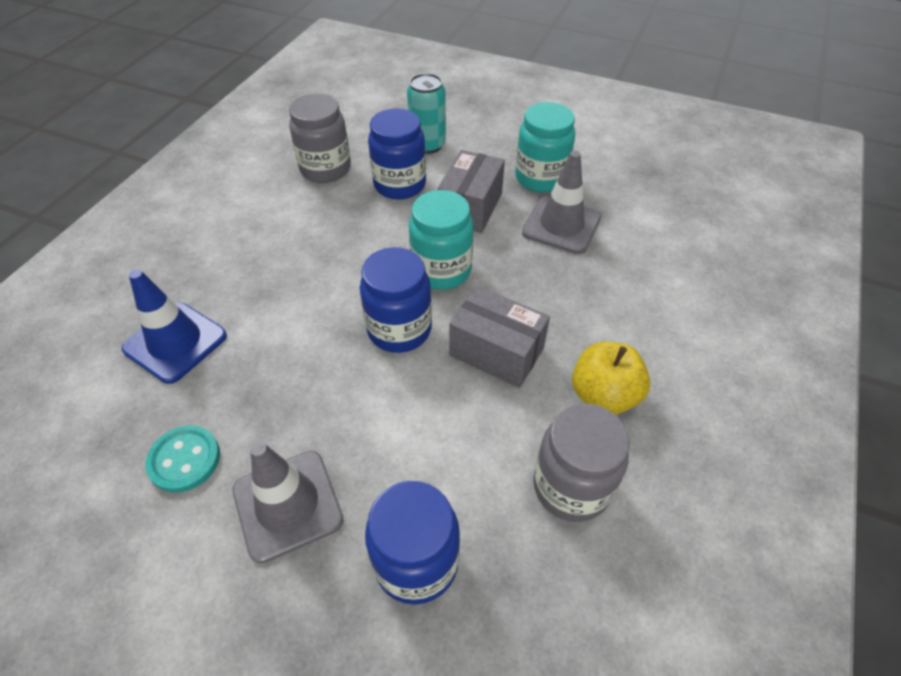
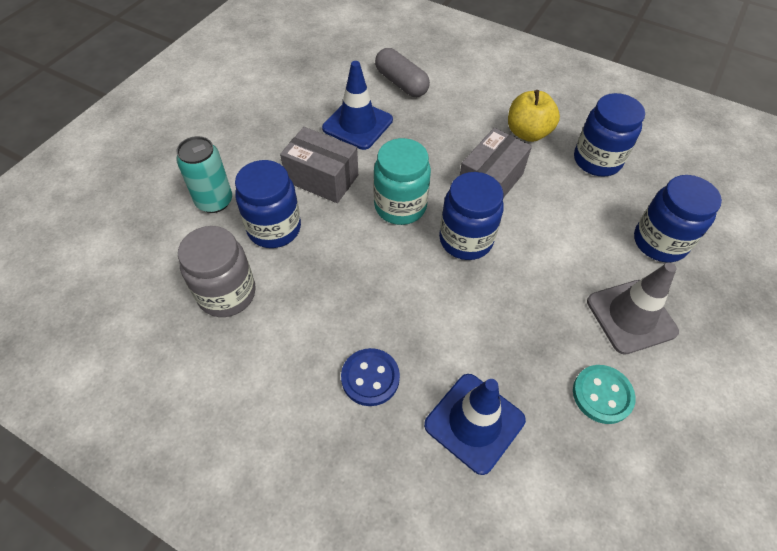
camera: 85 degrees left, 5 degrees up
(233, 265) = (370, 378): none -> blue button
(540, 178) = (293, 127): turquoise jar -> none
(561, 225) = (357, 124): grey traffic cone -> blue traffic cone
(571, 487) = (597, 160): grey jar -> blue jar
(652, 256) = (401, 83): none -> grey capsule

